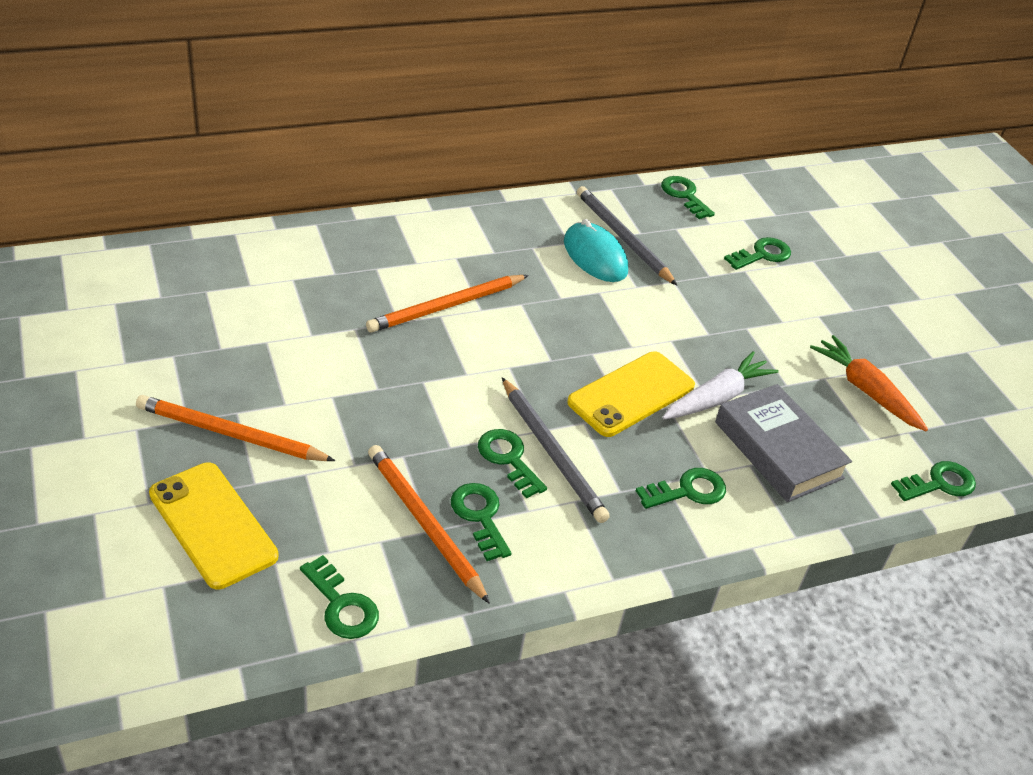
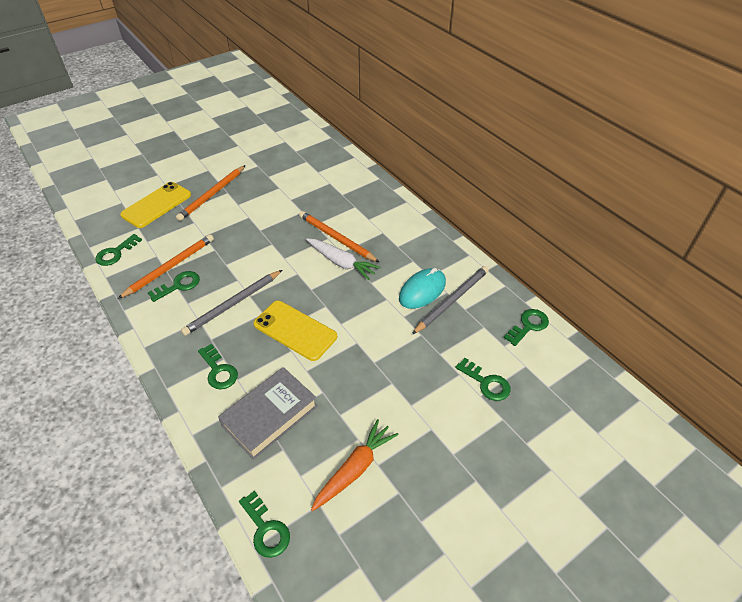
camera: 80 degrees right, 5 degrees up
(231, 434) = (212, 194): orange pencil -> orange pencil turned 150 degrees counterclockwise
(508, 459) = (223, 288): green key -> none
(716, 397) = (309, 374): white carrot -> white carrot (341, 263)

